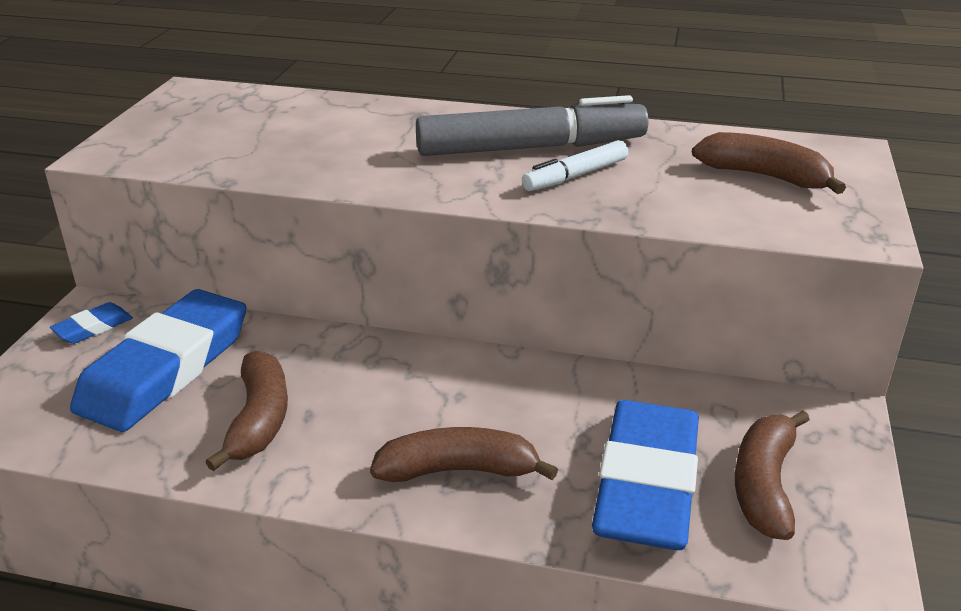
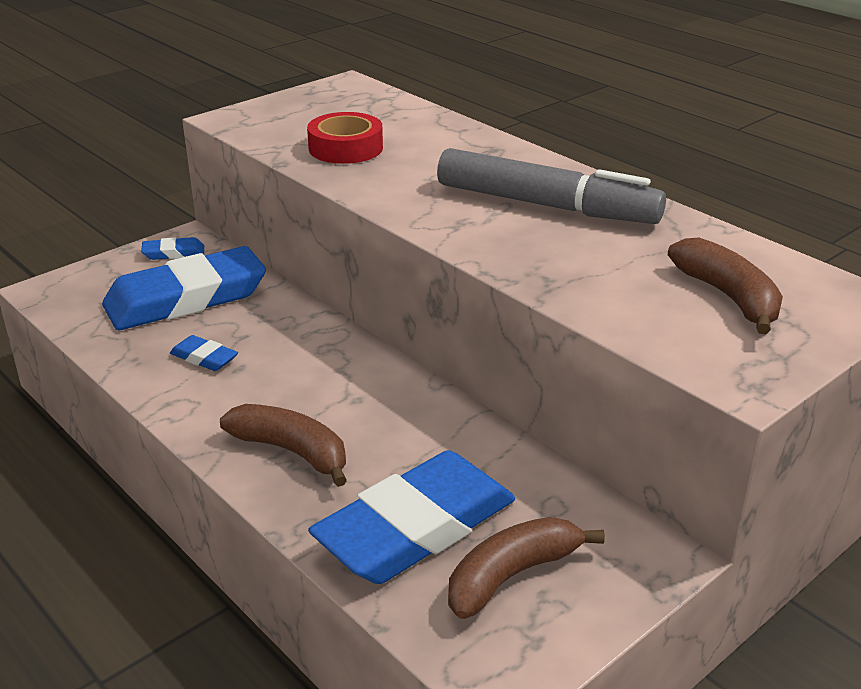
camera: 35 degrees right, 0 degrees up
(259, 420) = (204, 358): brown banana -> blue eraser
(276, 149) = (345, 148): none -> red tape
(575, 176) = (548, 240): white marker -> none

